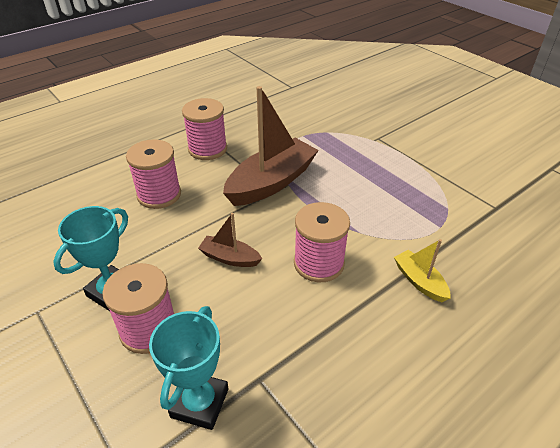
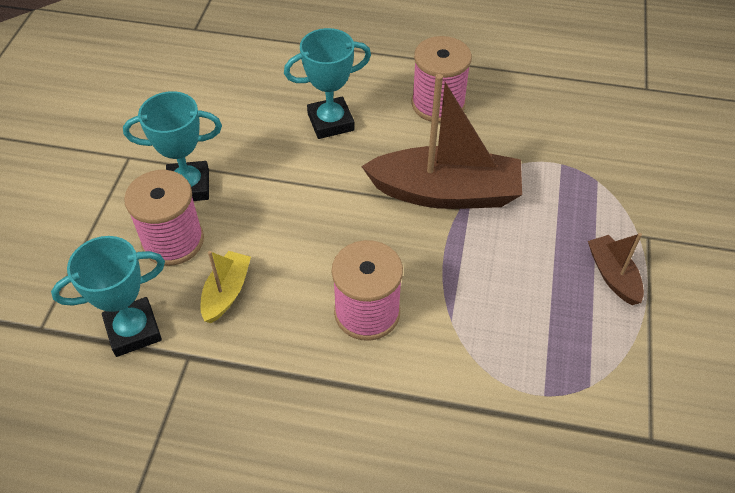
camera: 50 degrees right, 10 degrees up
(159, 195) = (330, 122): pink spool -> turquoise trophy
(229, 258) = (304, 236): brown boat -> brown boat (612, 275)
(419, 281) = (429, 420): yellow boat -> yellow boat (226, 292)

